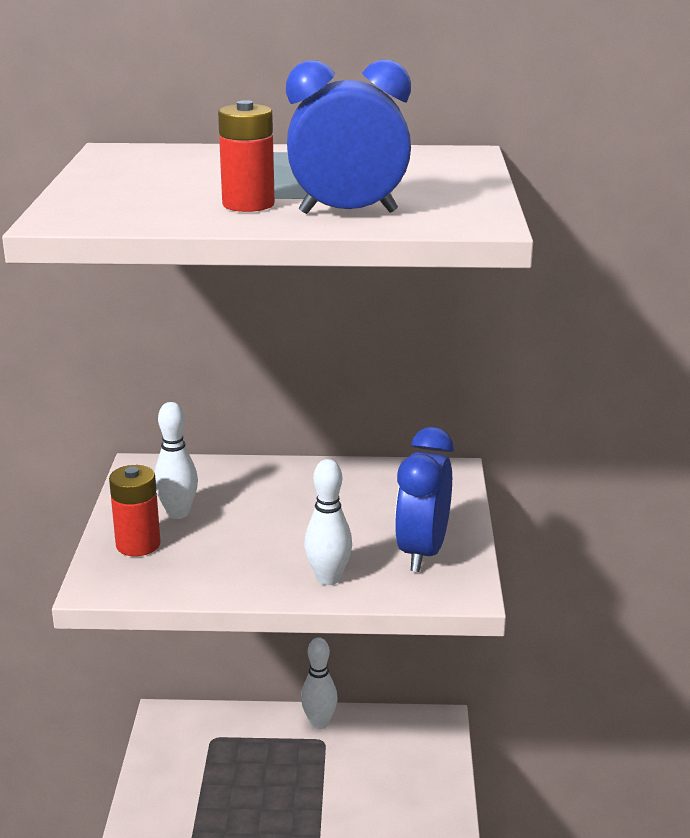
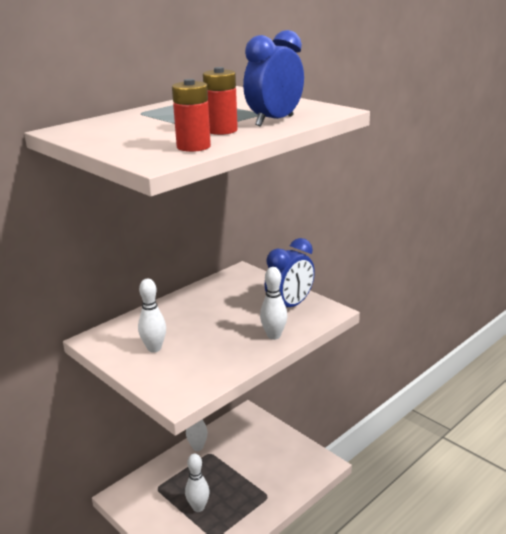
camera: 45 degrees left, 0 degrees up
(138, 544) = (162, 372): red battery -> red battery (193, 147)
(223, 795) = (198, 507): none -> white bowling pin
(422, 552) = (290, 306): blue clock -> blue clock turned 105 degrees counterclockwise

